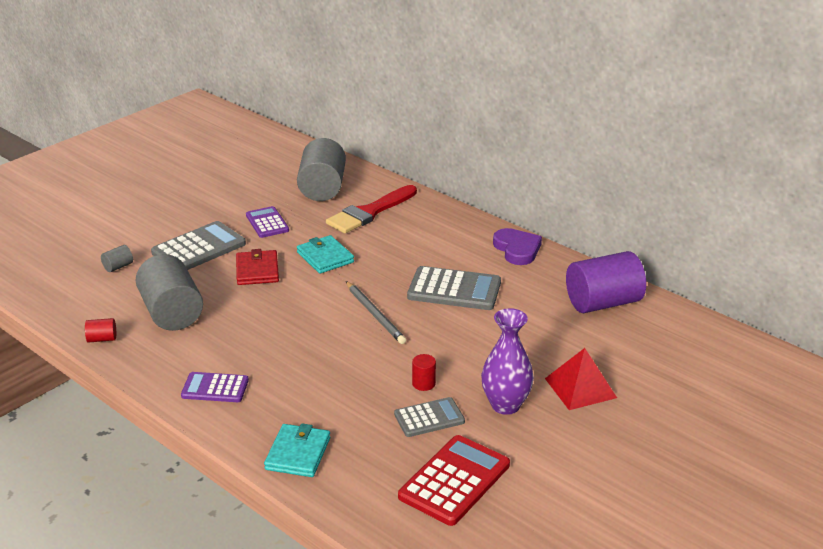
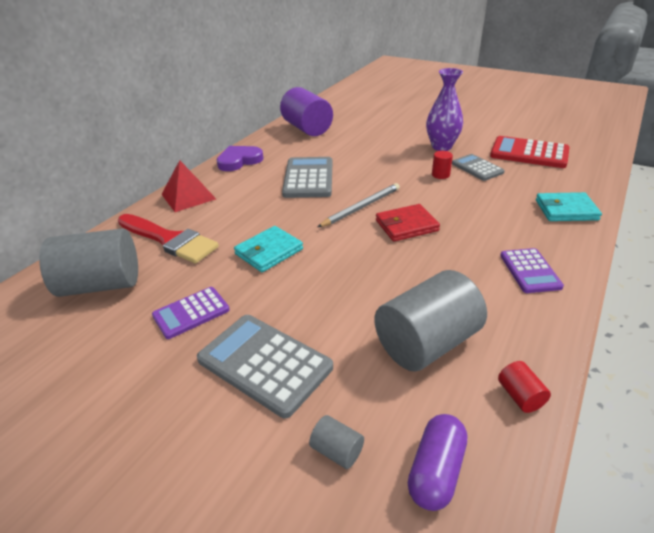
camera: 100 degrees left, 5 degrees up
(81, 295) = (436, 471): none -> purple capsule
(257, 270) = (308, 294): red wallet -> red wallet (406, 225)
(580, 388) = (406, 128): red pyramid -> red pyramid (188, 196)

